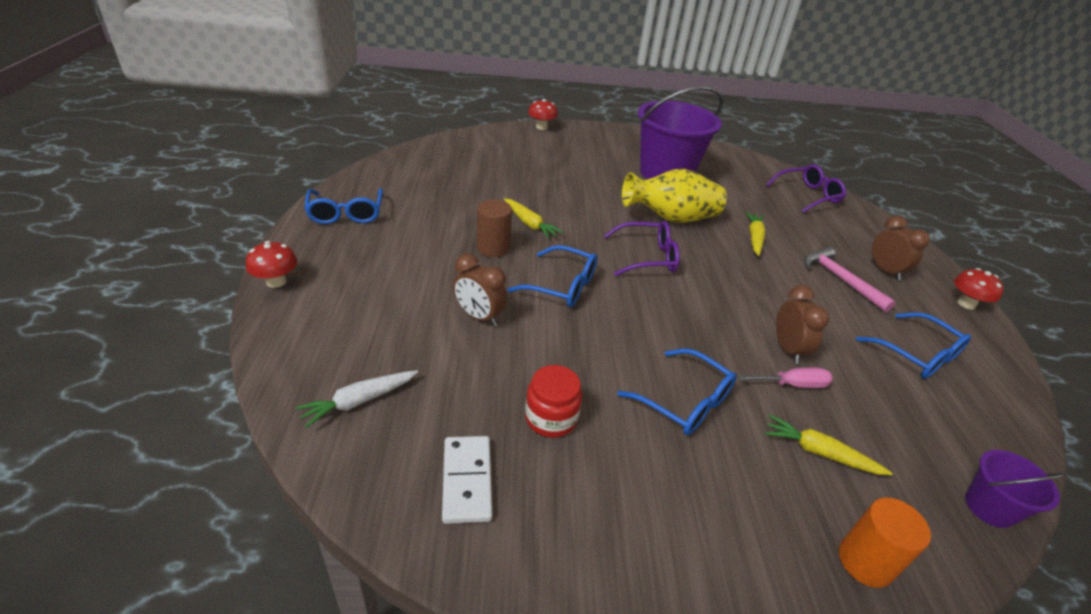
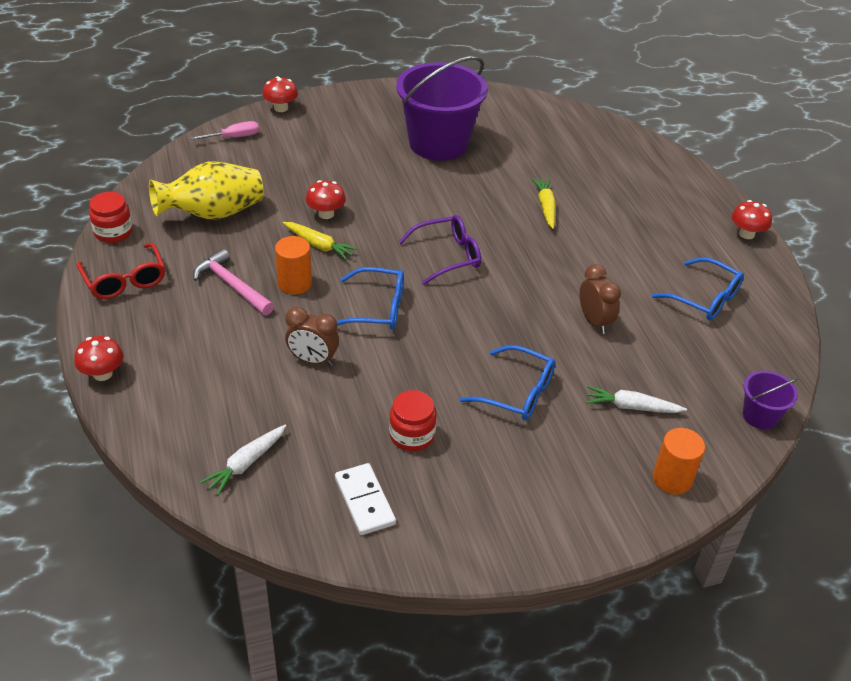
camera: 15 degrees left, 5 degrees up
(346, 213) = (125, 280): blue glasses -> red glasses
(359, 178) = (113, 232): none -> red jar
(493, 248) = (294, 283): brown cylinder -> orange cylinder
(546, 202) = (326, 214): none -> red mushroom
(671, 218) = (458, 203): yellow vase -> yellow vase (213, 213)
(792, 385) = (603, 354): pink screwdriver -> pink screwdriver (234, 137)
(808, 195) = (590, 138): purple glasses -> none
(819, 452) = (631, 407): yellow carrot -> white carrot
(840, 279) = (633, 235): pink hammer -> pink hammer (232, 285)
(885, 271) = (673, 215): brown clock -> none

